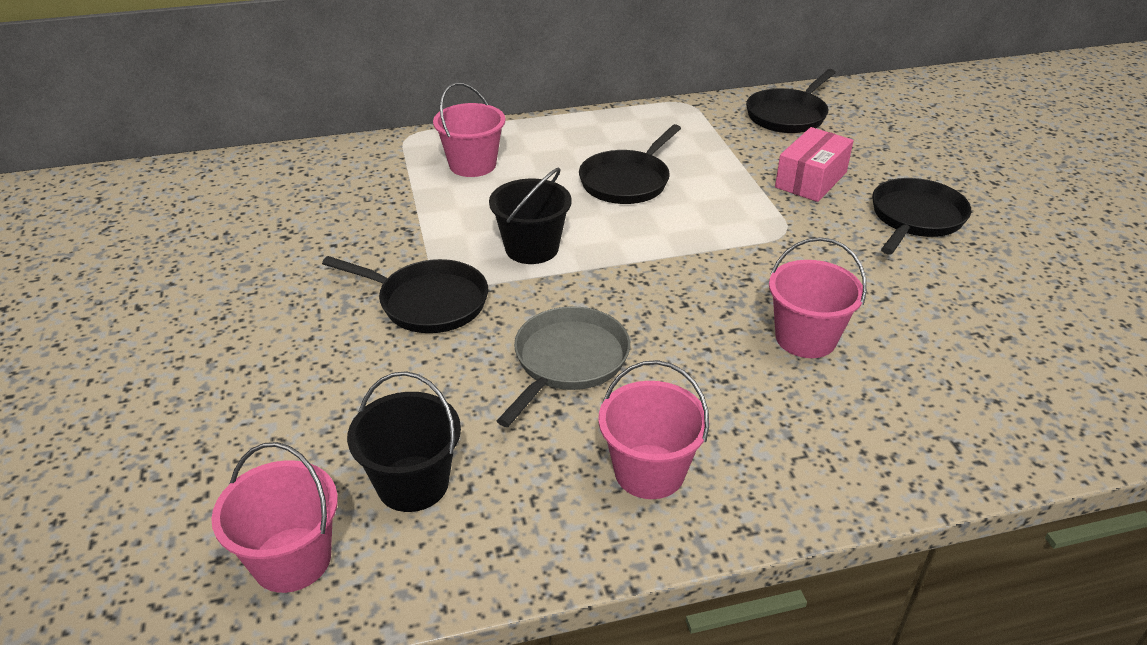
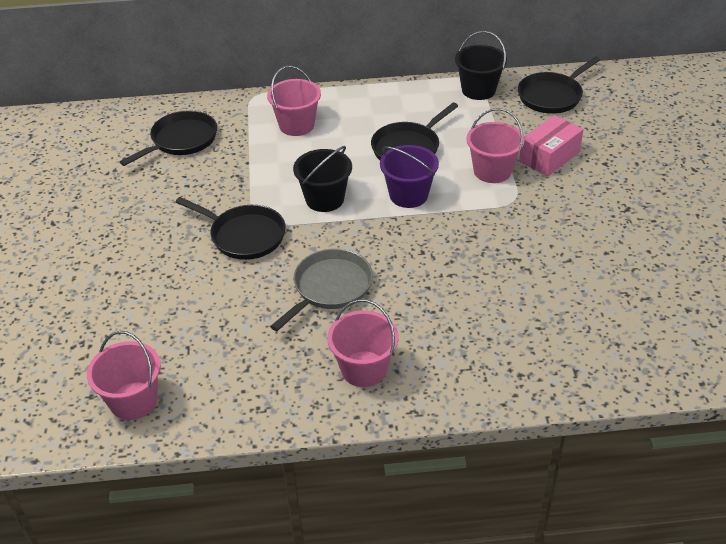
camera: 10 degrees right, 5 degrees up
(413, 483) = (213, 361): black bucket -> black bucket (478, 90)
(644, 236) = (408, 195): none -> purple bucket
(805, 338) = (499, 285): pink bucket -> pink bucket (492, 171)
(915, 218) = (618, 196): black pan -> black pan (181, 140)

